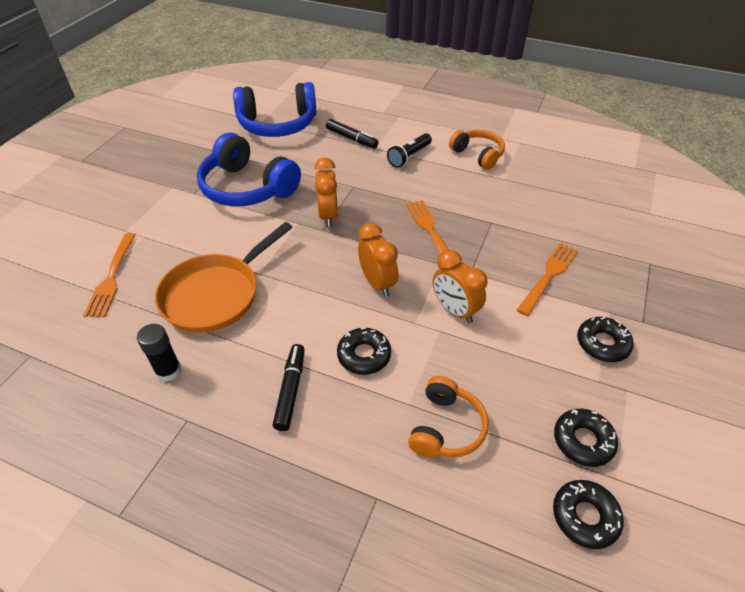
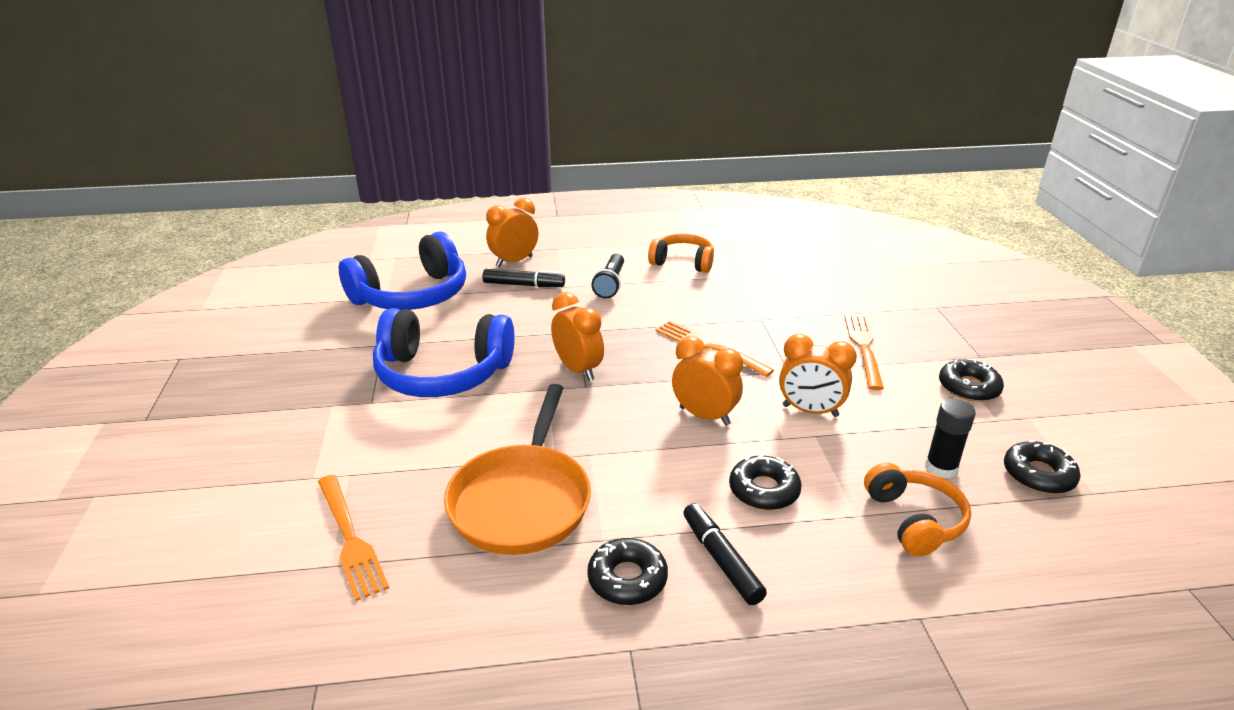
camera: 30 degrees left, 15 degrees down
(168, 371) = (548, 608): black glue stick -> black glue stick (941, 468)
(361, 118) = (514, 261): none -> orange clock
(585, 516) = (1105, 536): black donut -> black donut (627, 579)

